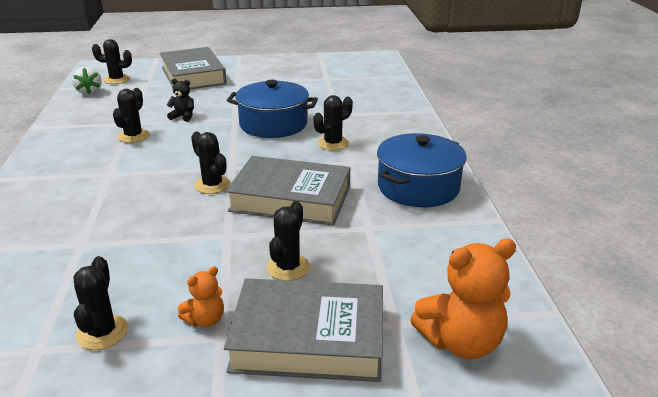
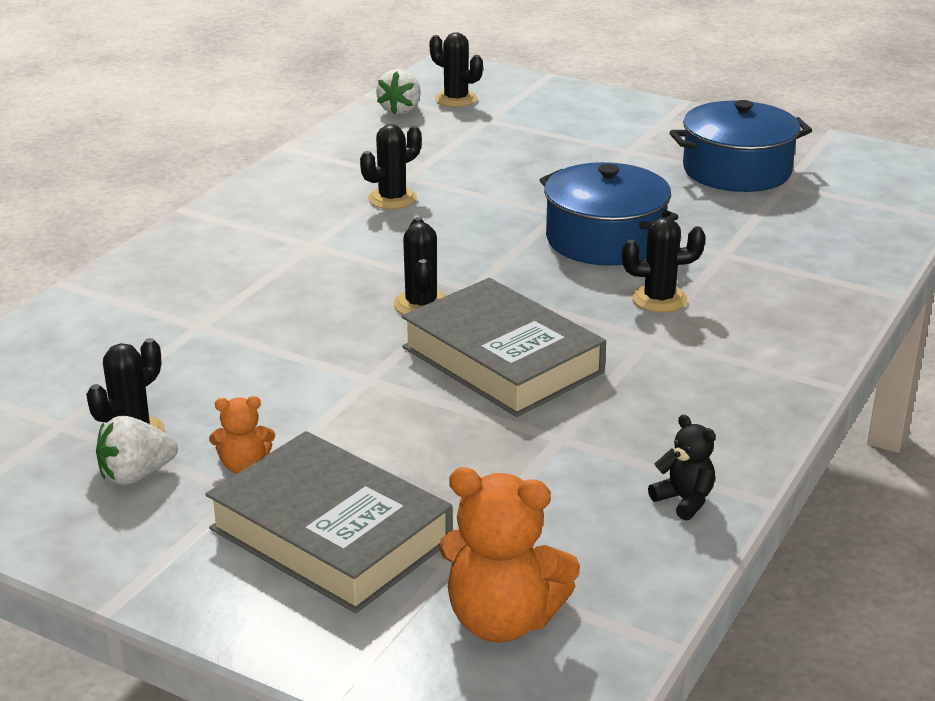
camera: 35 degrees right, 0 degrees up
(134, 360) = (136, 475): none -> white strawberry
(183, 117) = (488, 188): black teddy bear -> black teddy bear (684, 500)
(193, 75) = (573, 121): grey book -> none
(288, 267) = (398, 446): black cactus -> none
(418, 187) = (707, 410): blue pot -> blue pot (736, 170)

